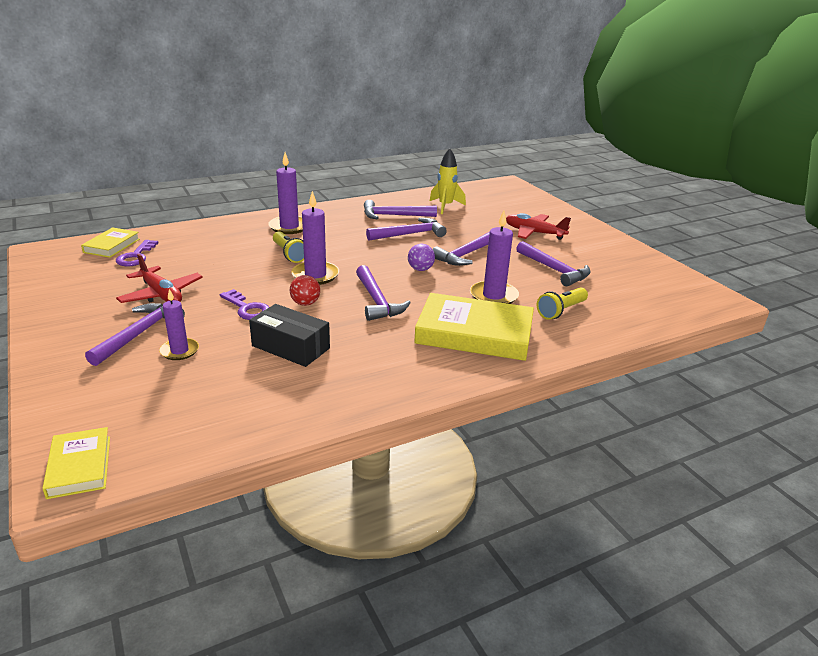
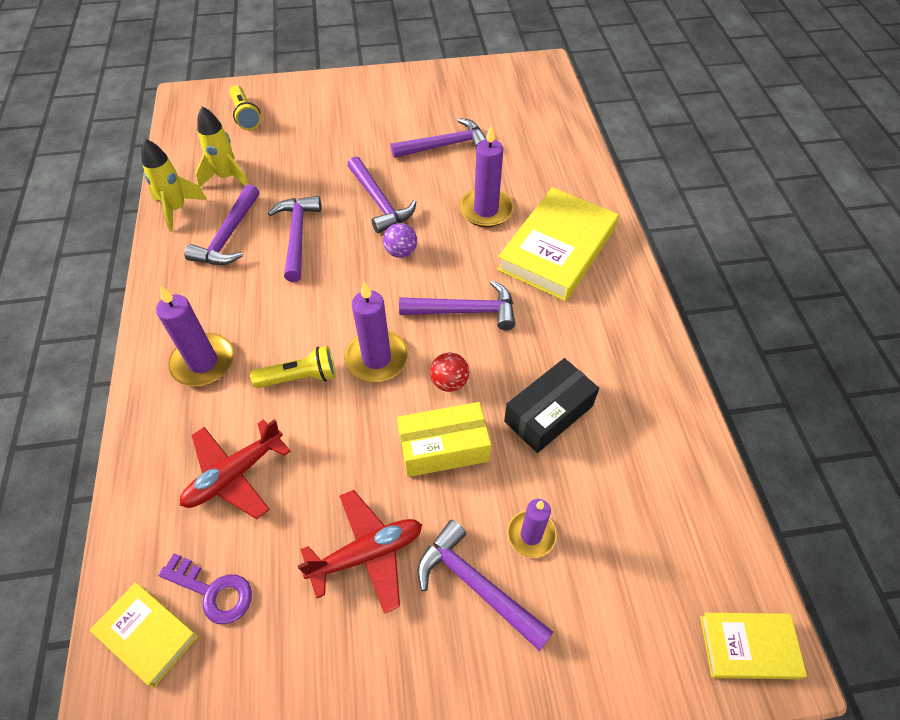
camera: 70 degrees left, 25 degrees up
(247, 308) = (443, 447): purple key -> yellow box
(406, 199) = (177, 209): none -> yellow rocket
(534, 233) = (348, 128): red plane -> red plane (235, 475)
(561, 311) = (531, 172): yellow flashlight -> yellow flashlight (245, 115)

